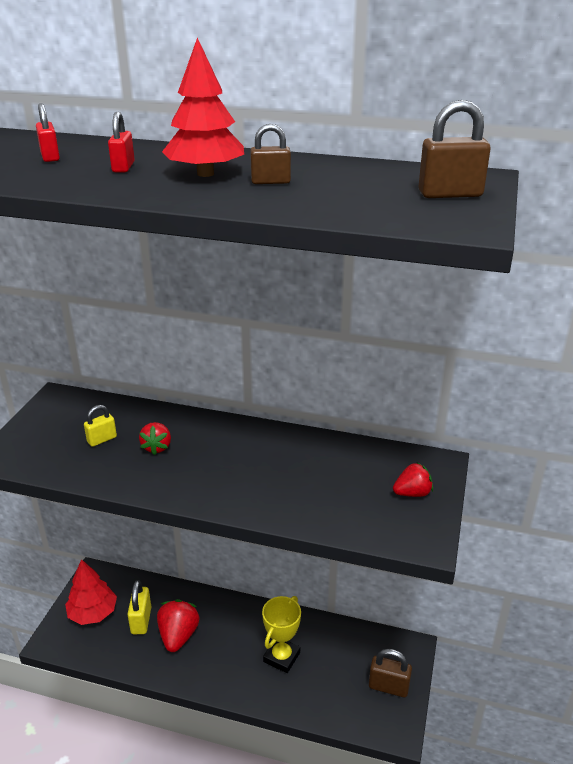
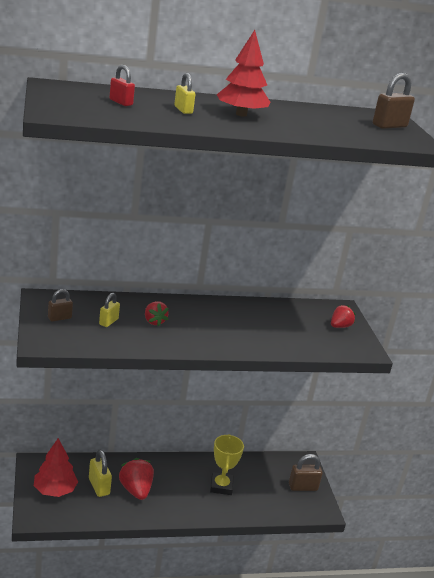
camera: 30 degrees left, 5 degrees down
(123, 167) = (183, 110): red padlock -> yellow padlock
(270, 182) = (286, 119): brown padlock -> brown padlock (59, 318)

